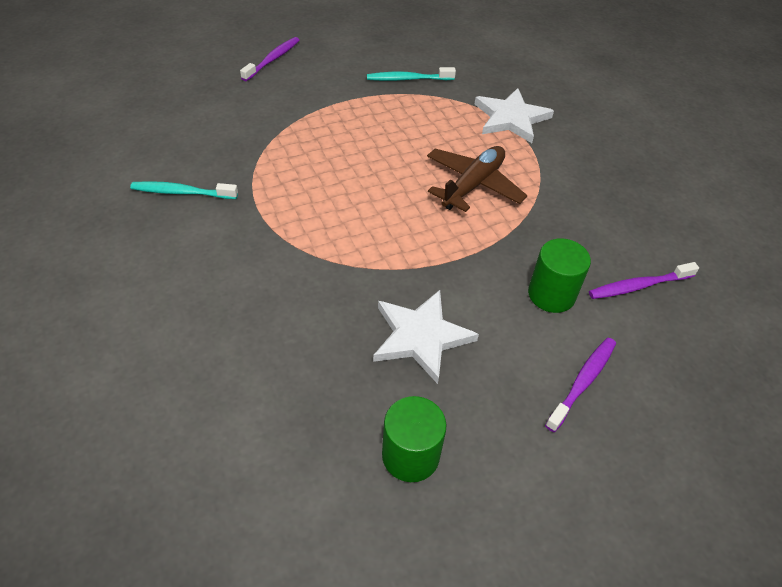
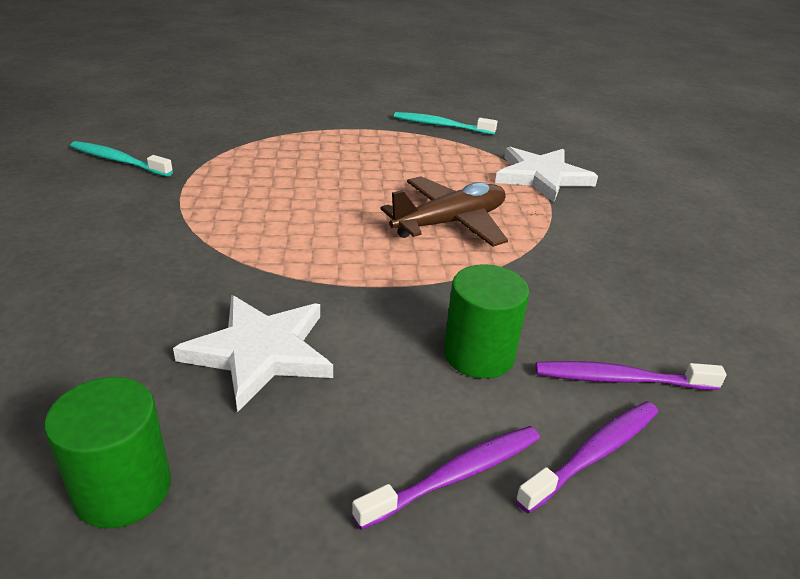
camera: 20 degrees right, 15 degrees down
(272, 59) = (308, 88): purple toothbrush -> purple toothbrush (593, 454)

